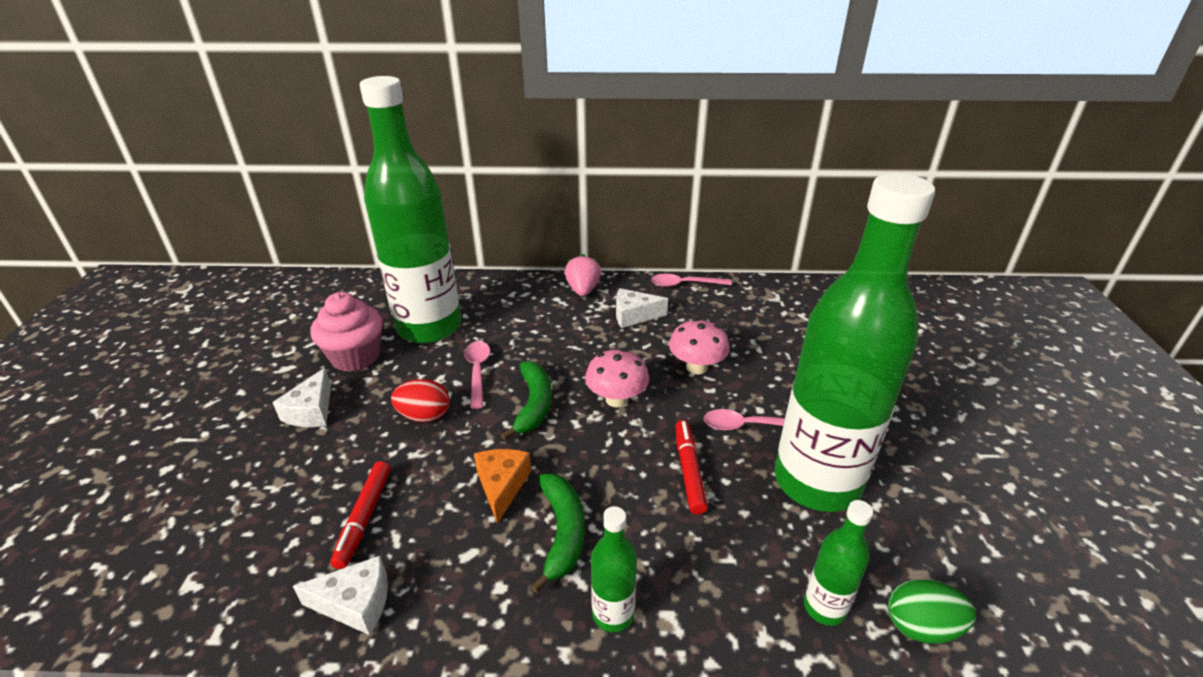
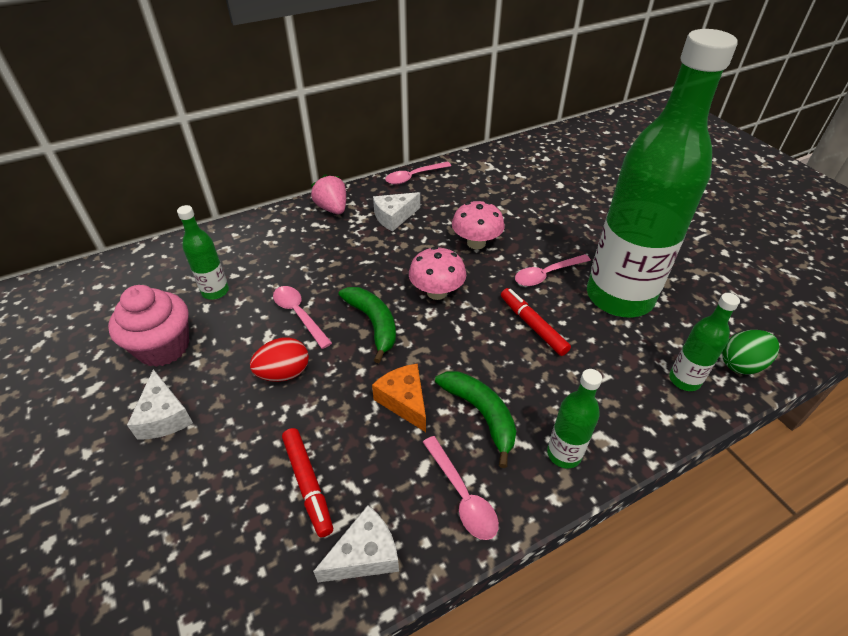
camera: 30 degrees left, 10 degrees up
(429, 327) = (215, 291): green bottle -> green bottle, size x0.41
(480, 599) = (462, 495): none -> pink spoon

